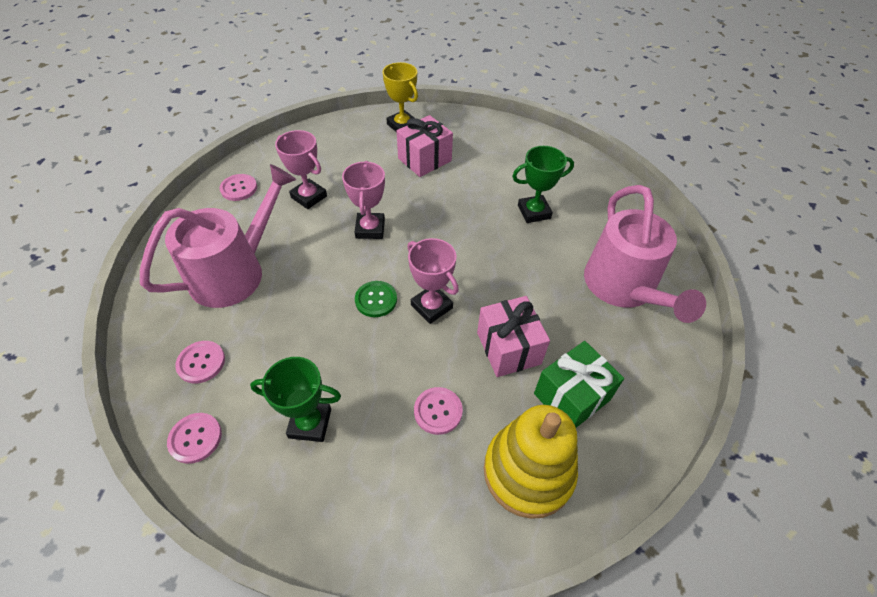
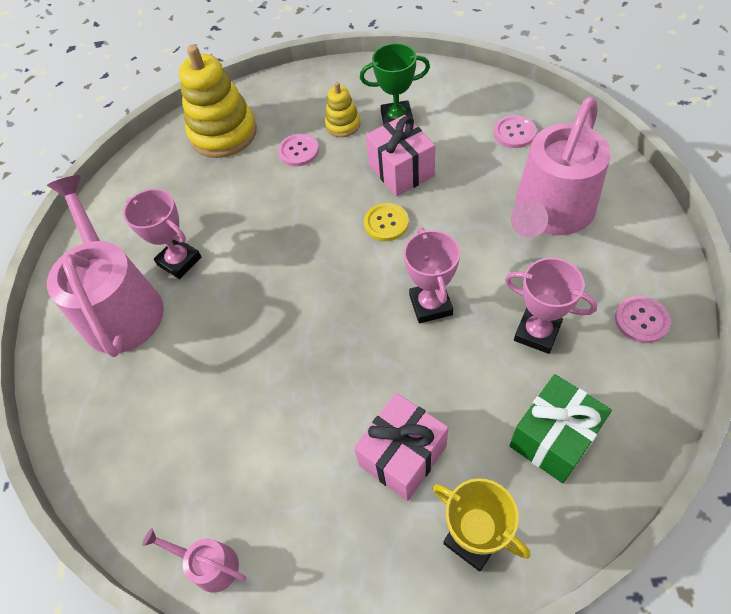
camera: 175 degrees right, 5 degrees up
(195, 438) = (477, 91): pink button -> none
(375, 436) = (343, 125): none -> yellow stacking toy
(376, 300) = (386, 223): green button -> yellow button
(431, 306) = (327, 231): pink trophy -> pink trophy (179, 261)
(508, 348) = (244, 212): pink gift -> pink gift (401, 171)
(534, 212) = (222, 391): green trophy -> none
(542, 142) = (210, 565): none -> pink watering can
(571, 397) = (187, 188): green gift -> green gift (553, 438)

